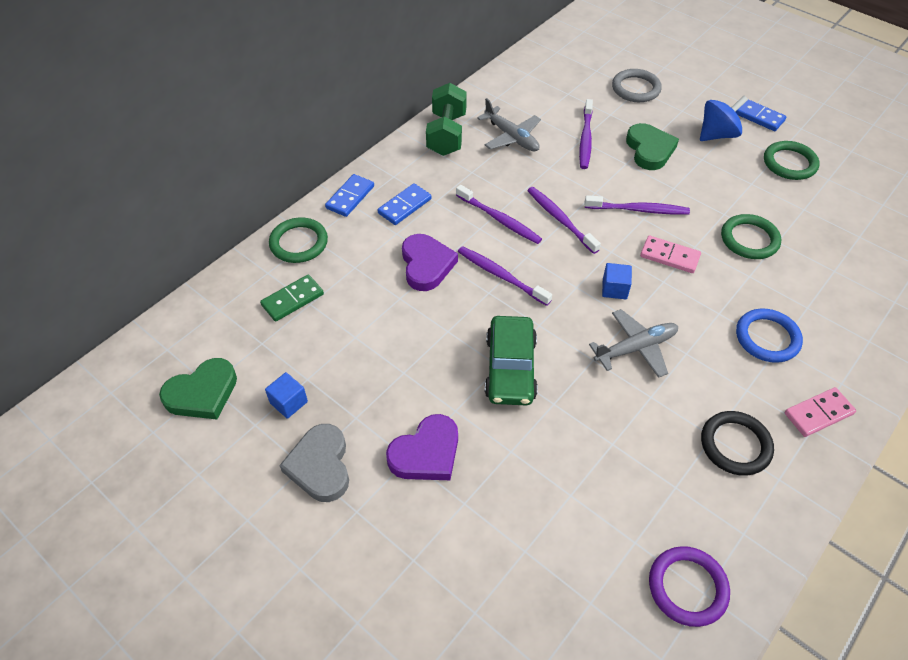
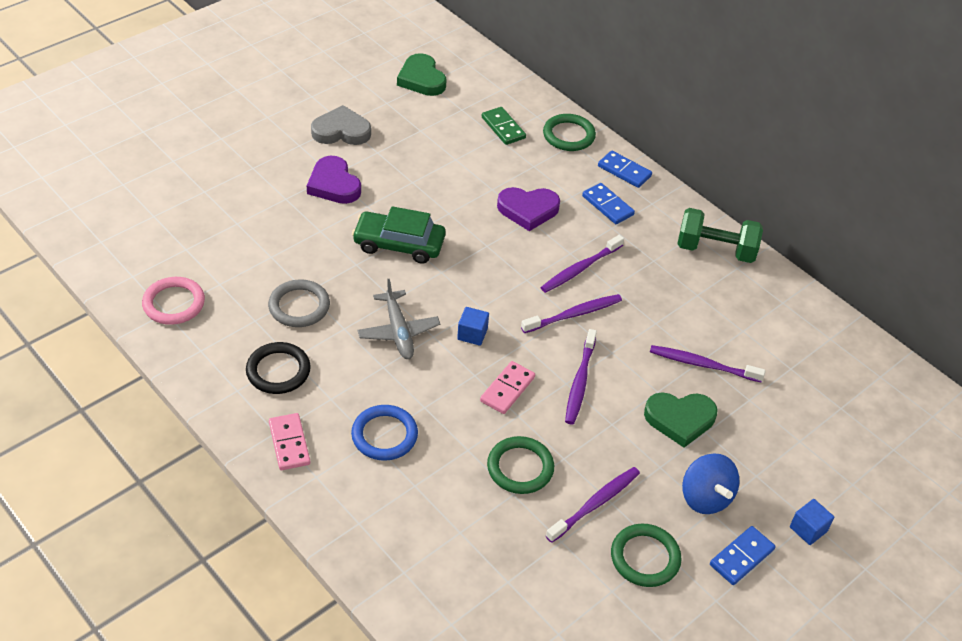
camera: 95 degrees right, 5 degrees down
(289, 402) = (401, 119): blue cube -> blue cube (808, 529)
(500, 275) = (505, 257): purple toothbrush -> purple toothbrush (595, 503)
(511, 137) = (709, 301): grey plane -> none
(636, 88) = (802, 438): grey ring -> grey ring (299, 306)
(687, 587) = (174, 303): purple ring -> pink ring

